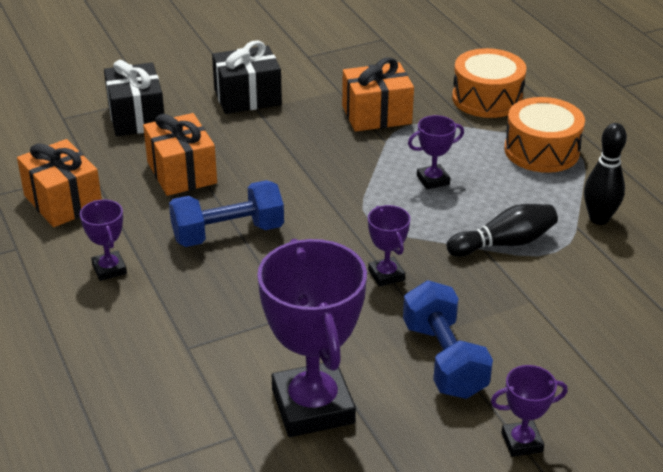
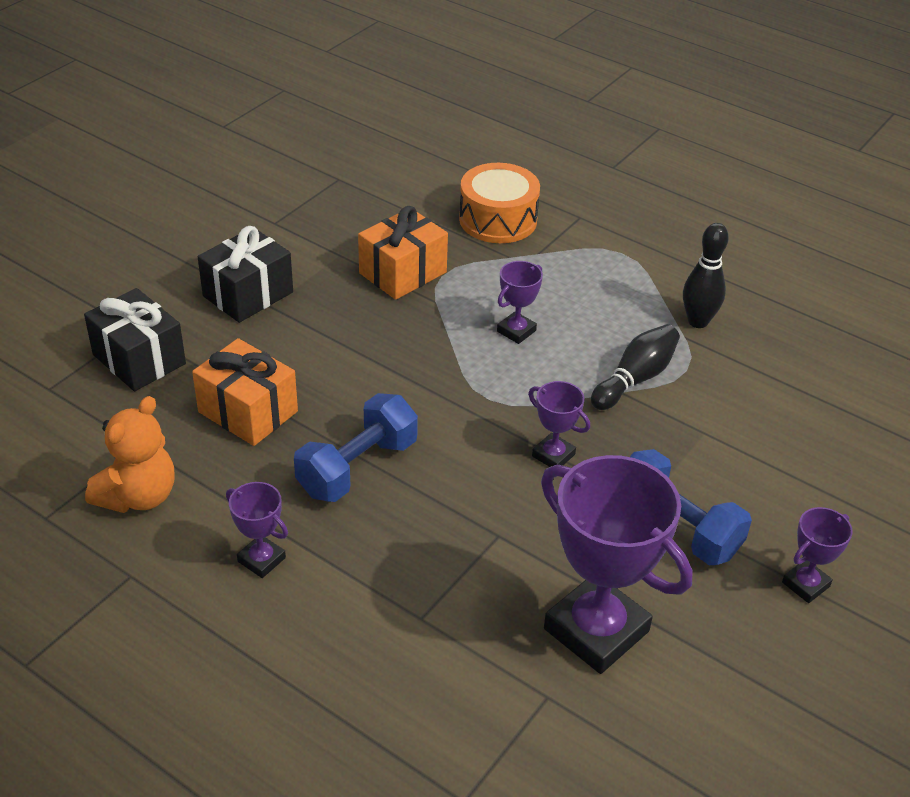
camera: 30 degrees left, 5 degrees up
(63, 202) = (138, 496): orange gift -> orange teddy bear
(541, 151) = (593, 263): orange drum -> none

